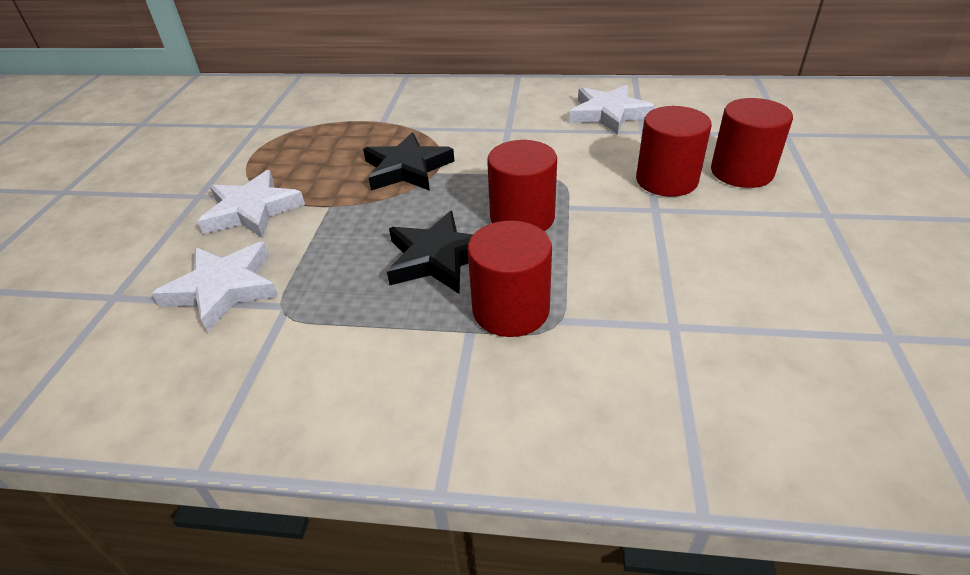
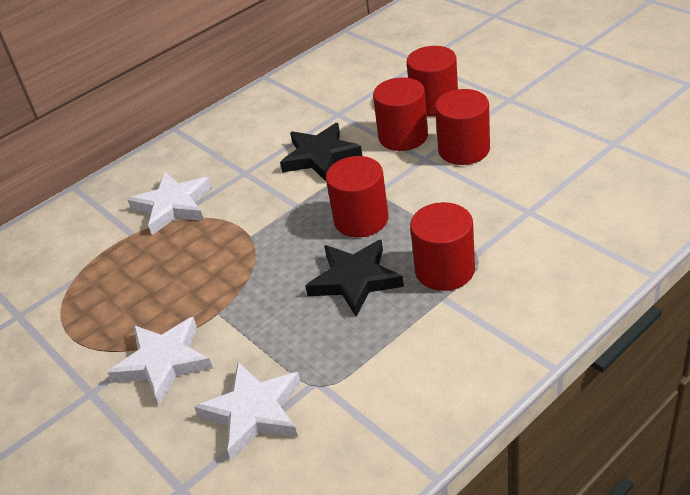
camera: 45 degrees left, 0 degrees up
(407, 169) = (224, 249): black star -> black star (320, 156)
(608, 114) = (295, 116): white star -> white star (173, 206)
(703, 226) = (464, 150): none -> red cylinder

